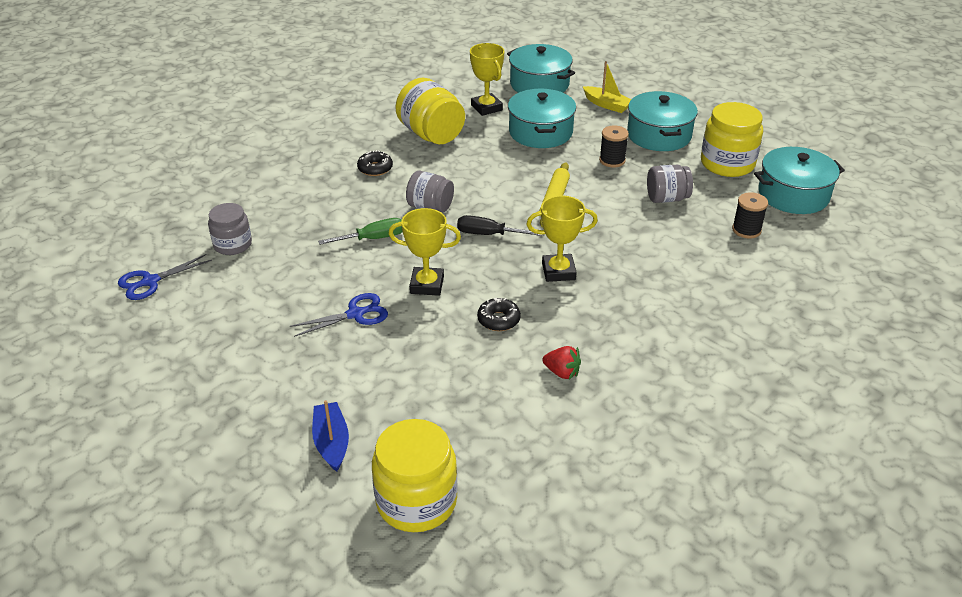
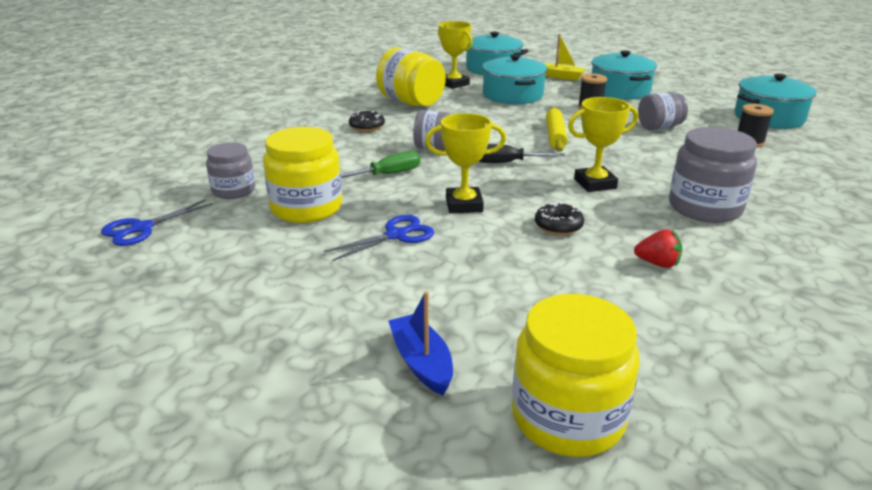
camera: 10 degrees left, 10 degrees down
(643, 313) = (704, 208): none -> grey jar
(727, 163) = (694, 103): yellow jar -> yellow jar (306, 208)

